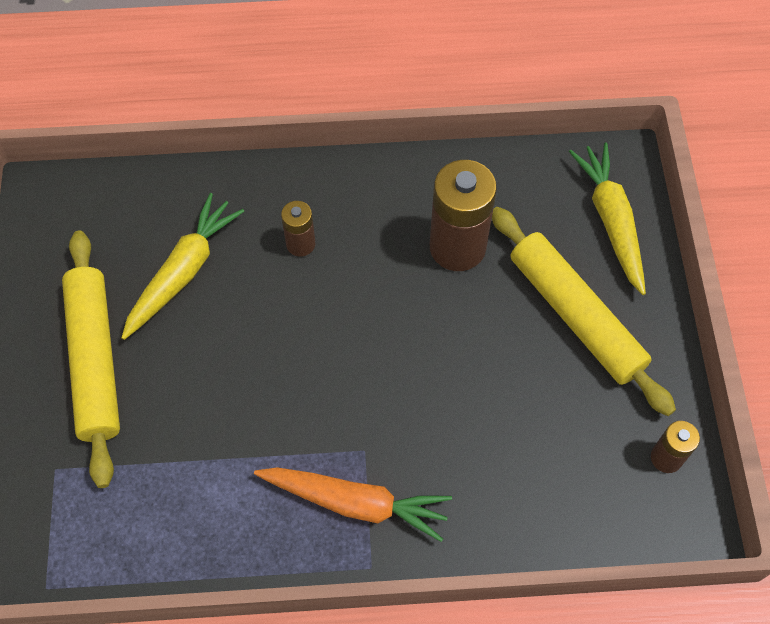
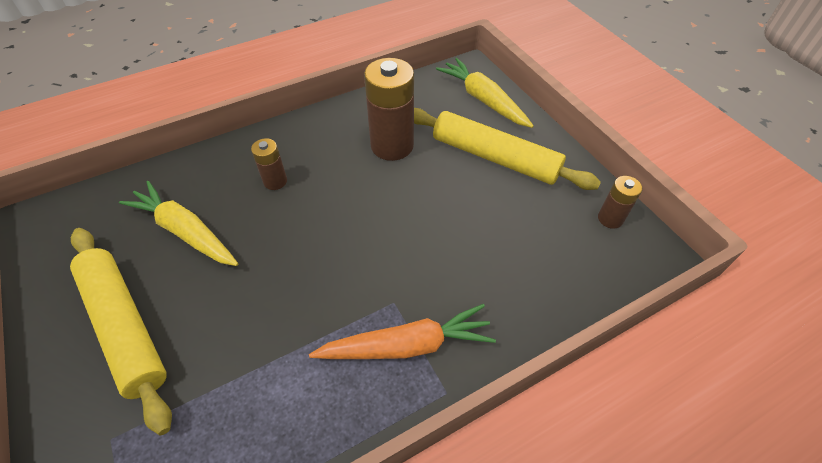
camera: 25 degrees left, 10 degrees down
(183, 272) = (185, 231): yellow carrot -> yellow carrot turned 60 degrees counterclockwise

